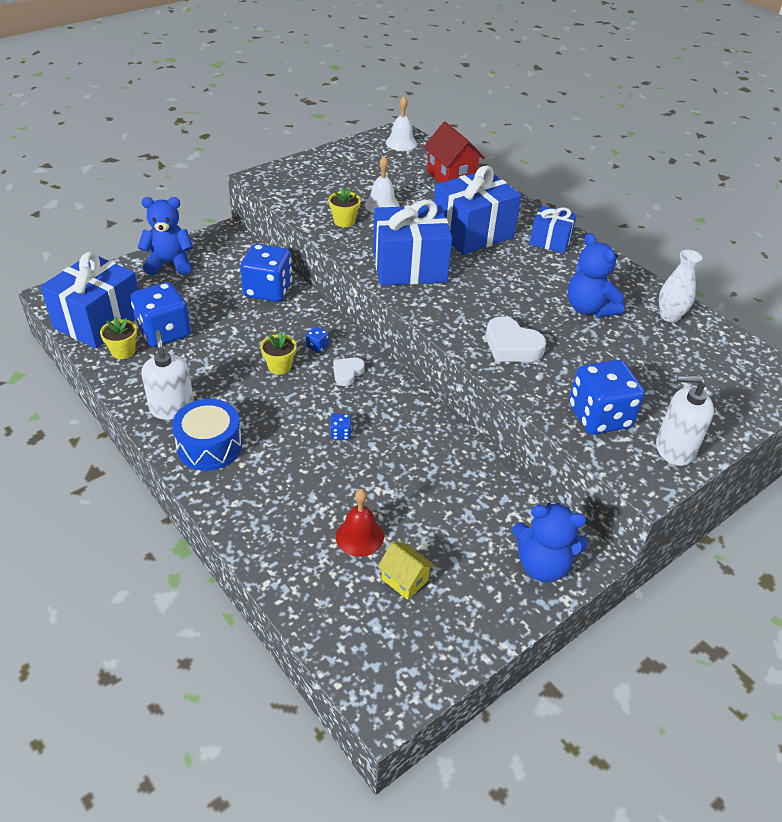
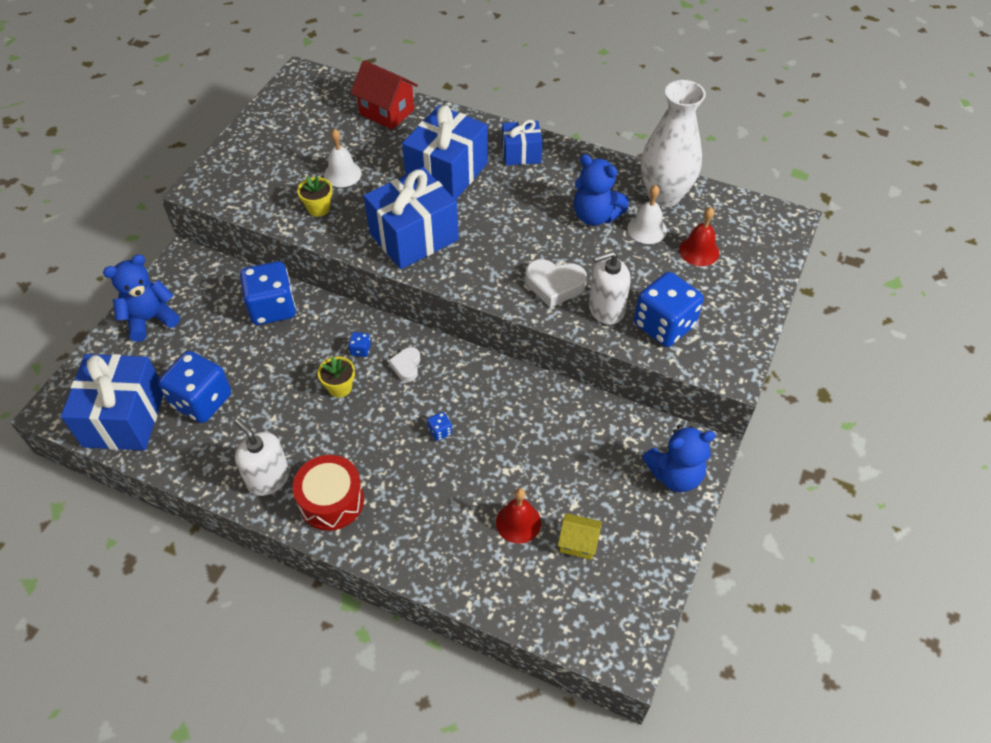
camera: 25 degrees left, 10 degrees up
(123, 351) = (176, 440): yellow flower pot -> none
(209, 446) = (331, 501): blue drum -> red drum
(401, 143) = (312, 87): white bell -> white bell (647, 229)
(669, 316) = (664, 195): white vase -> white vase, size x1.84
(674, 449) = (736, 329): white soap dispenser -> white soap dispenser (606, 309)
(677, 371) = (699, 251): none -> red bell

